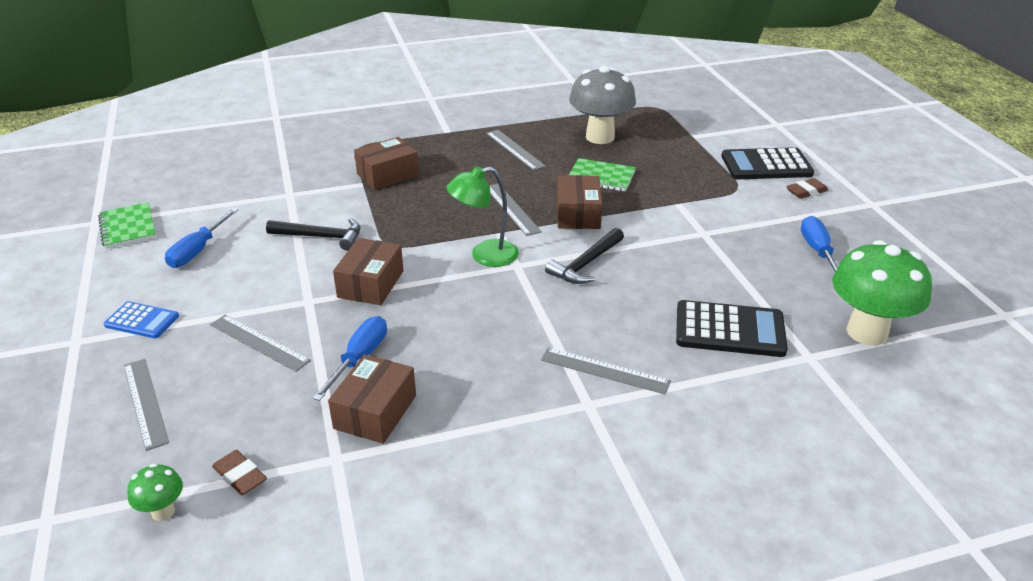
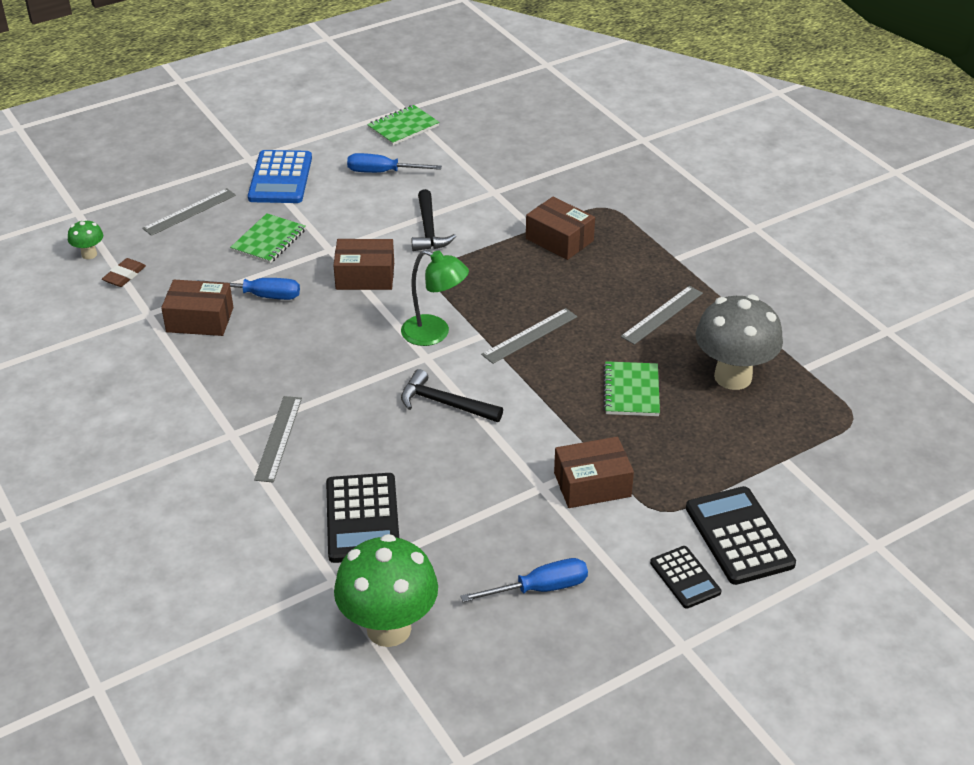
camera: 75 degrees right, 5 degrees up
(142, 321) = (280, 178): blue calculator -> blue calculator, size x1.68
(259, 342) = (268, 240): grey ruler -> green notebook
(485, 256) = (434, 334): green lamp -> green lamp turned 150 degrees clockwise
(578, 214) = (540, 384): brown box -> brown box (592, 484)
(806, 191) = (685, 577): brown eraser -> black calculator

